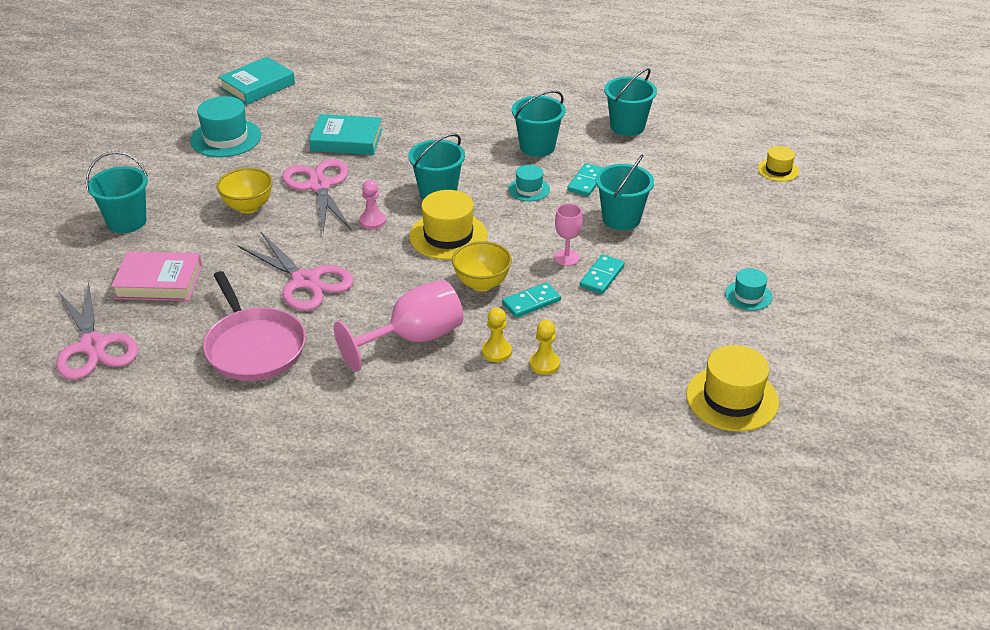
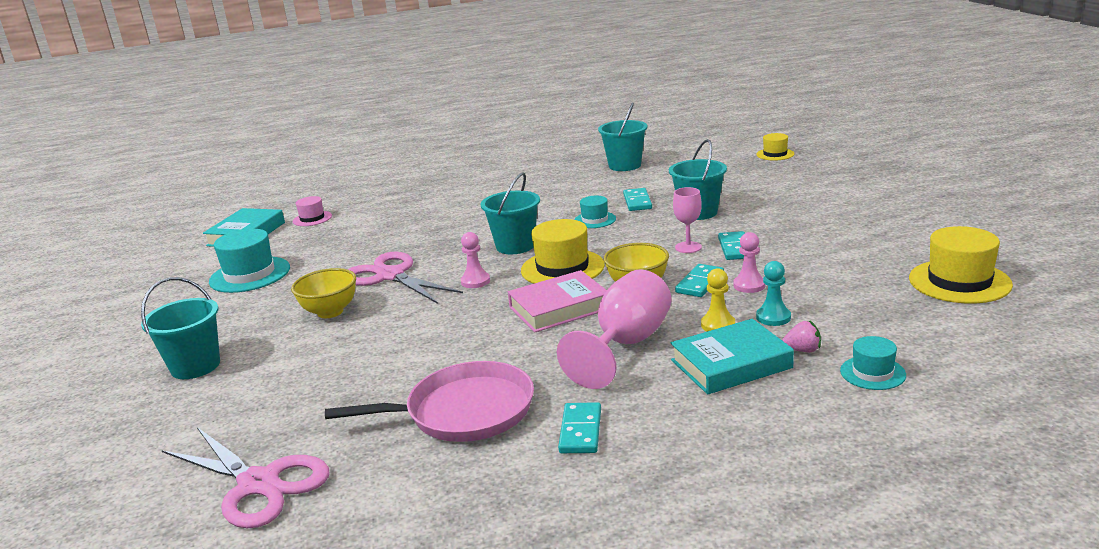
camera: 25 degrees left, 15 degrees down
(159, 282) = (288, 400): pink book -> pink book (559, 308)
(254, 347) = (464, 411): pink pan -> pink pan turned 45 degrees counterclockwise
(306, 281) = (459, 343): pink scissors -> none
(308, 400) = (580, 431): none -> turquoise domino
(318, 87) = (312, 218): none -> pink hat
(346, 140) = (382, 241): turquoise book -> turquoise book (731, 364)
(528, 405) = (802, 350): none -> pink strawberry
(537, 147) = (566, 196): turquoise bucket -> none
(544, 364) = (773, 317): yellow pawn -> turquoise pawn
(565, 323) = (749, 285): none -> pink pawn
(748, 295) = (867, 221): turquoise hat -> turquoise hat (872, 373)

